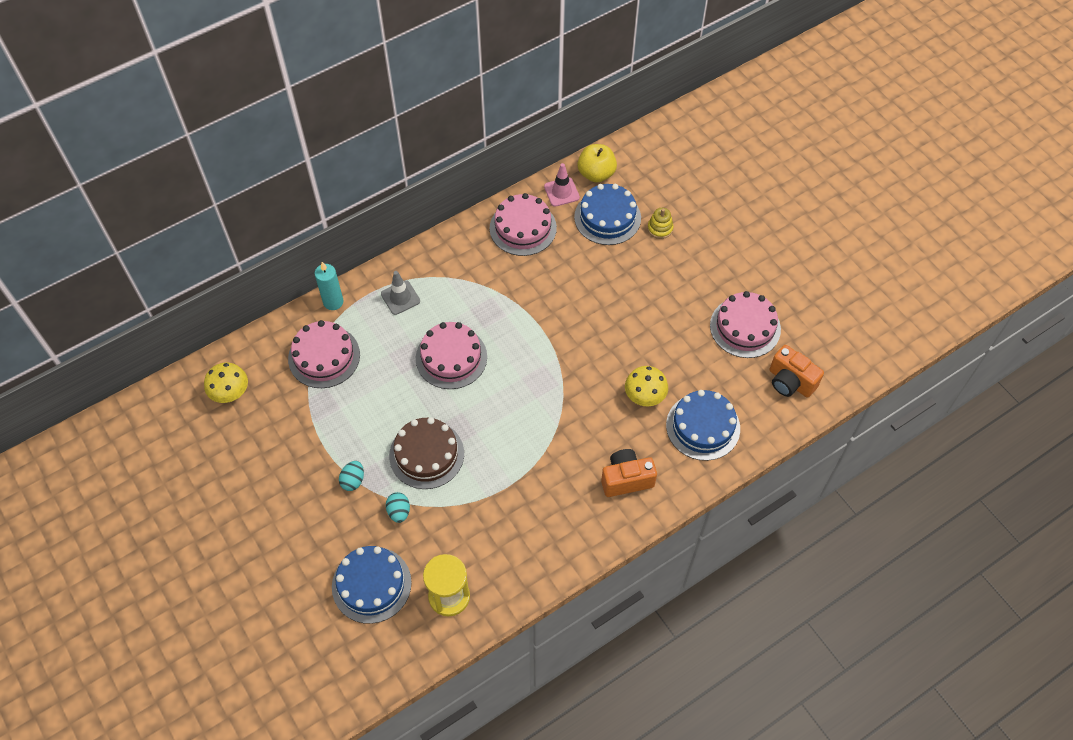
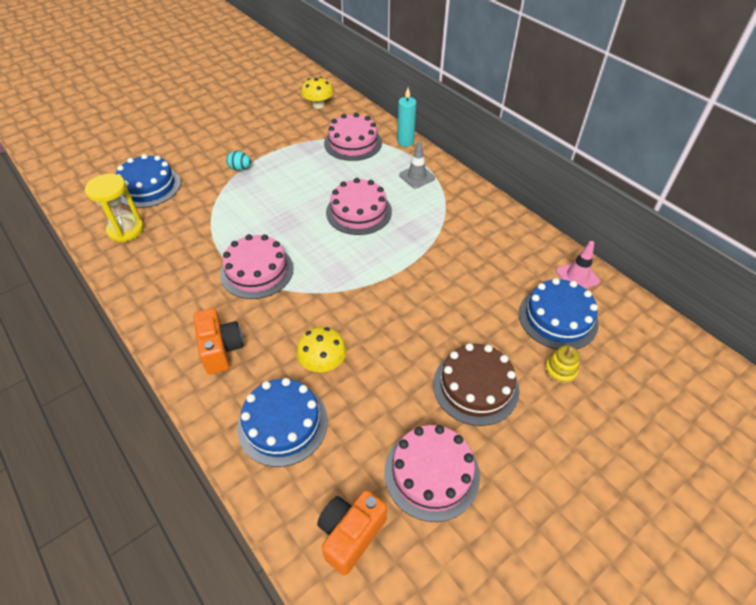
camera: 85 degrees right, 10 degrees down
(399, 512) = (209, 195): turquoise egg -> none
(426, 454) = (261, 205): brown cake -> brown cake (475, 386)
(523, 228) = (518, 249): pink cake -> pink cake (257, 271)
(596, 174) = (616, 305): yellow apple -> none

